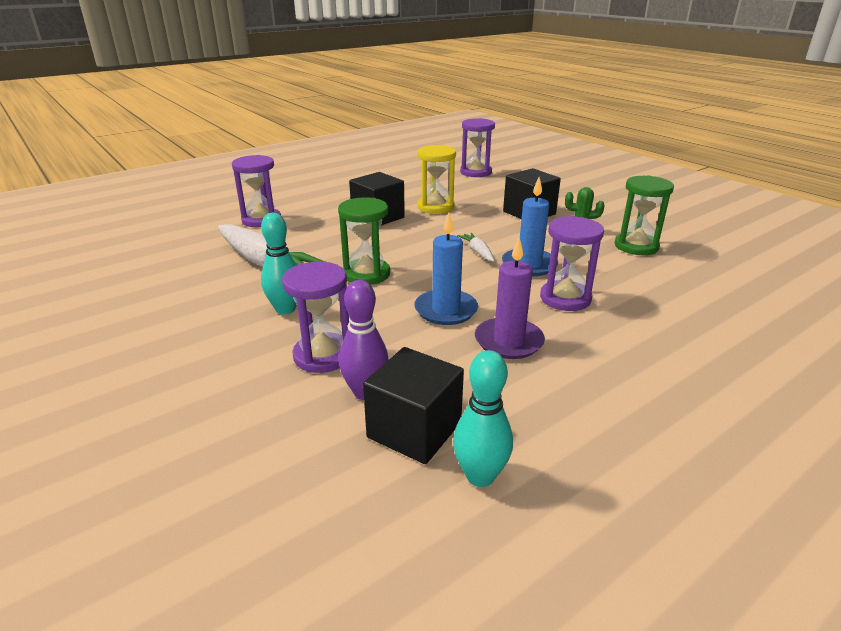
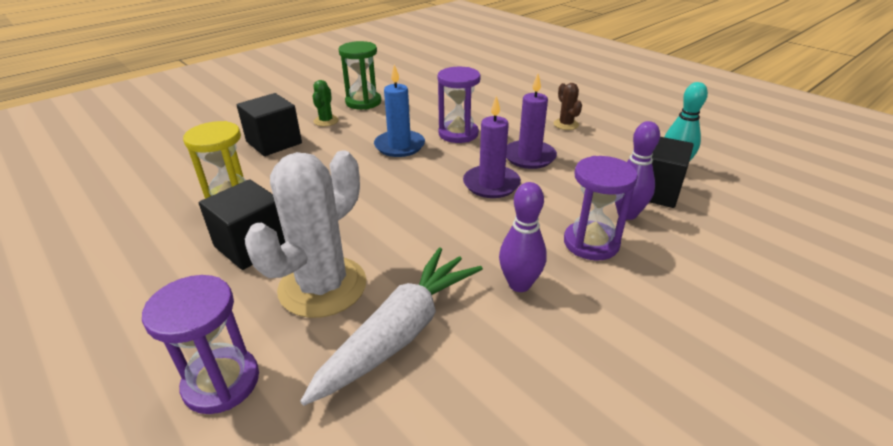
camera: 95 degrees left, 5 degrees up
(285, 309) = (519, 284): turquoise bowling pin -> purple bowling pin
(323, 239) = (322, 286): none -> white cactus
(366, 274) = (427, 236): green hourglass -> none
(446, 310) = (491, 184): blue candle -> purple candle
(476, 172) = (109, 174): purple hourglass -> none
(477, 252) = (371, 170): white carrot -> none
(618, 388) = (566, 124): none -> brown cactus

